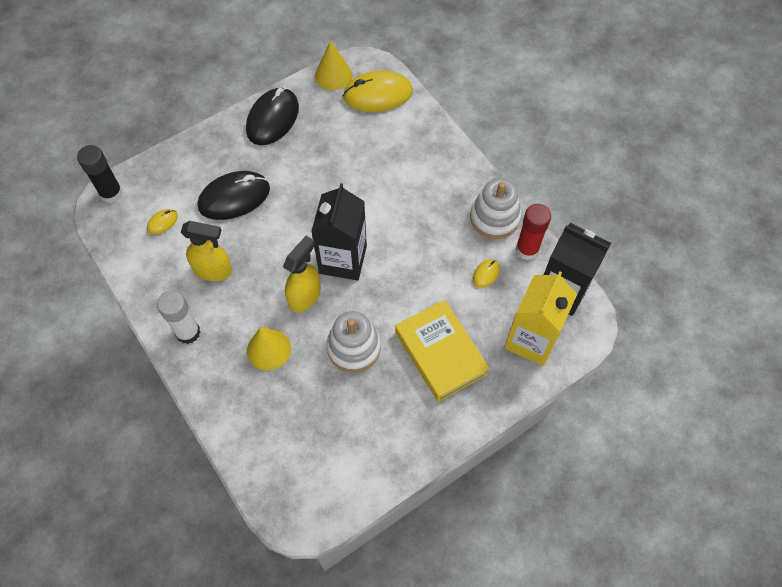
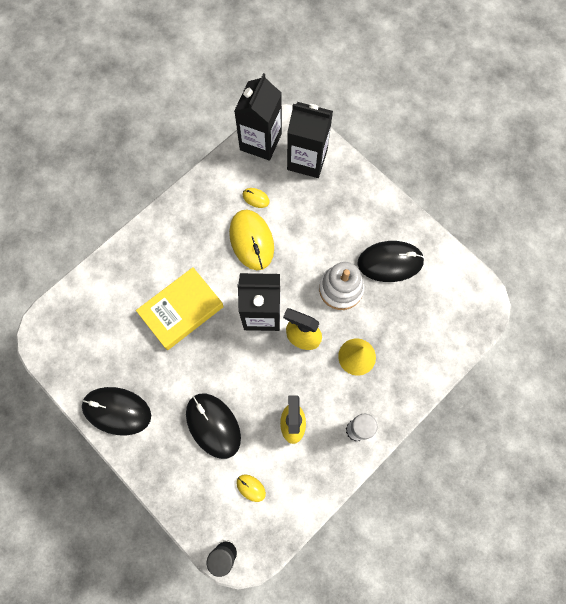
camera: 100 degrees left, 10 degrees up
(333, 75) = (57, 363): yellow cone -> none
(376, 411) = (390, 262): none -> black mouse
(378, 94) = (77, 316): yellow mouse -> yellow mouse (251, 240)
(440, 353) = (332, 223): yellow book -> yellow book (181, 310)
(494, 217) = (201, 198): white stacking toy -> none
(527, 250) = (228, 170): red glue stick -> none
(531, 340) = (307, 160): yellow carton -> black carton

